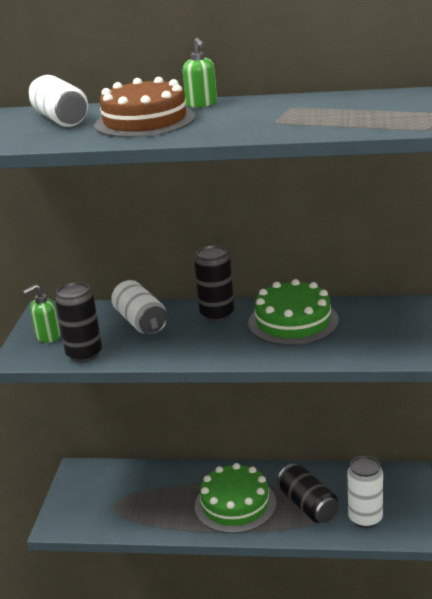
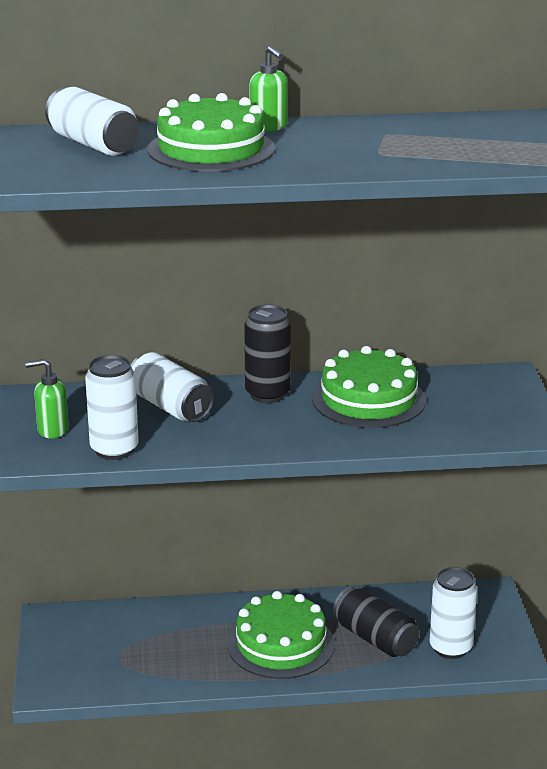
camera: 15 degrees left, 0 degrees up
(48, 337) = (52, 430): green soap dispenser -> green soap dispenser turned 45 degrees clockwise
(84, 354) = (114, 450): black can -> white can
(145, 121) = (211, 149): brown cake -> green cake

